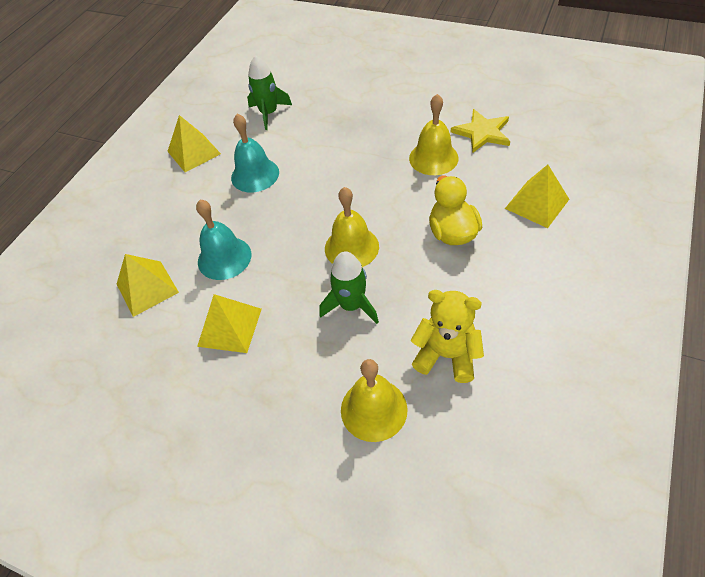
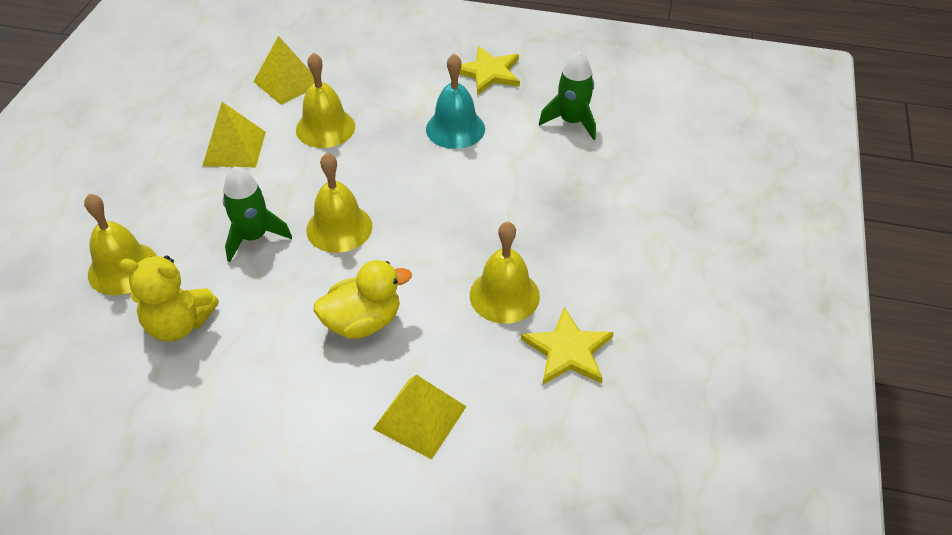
camera: 75 degrees right, 5 degrees down
(194, 152) = (489, 72): yellow pyramid -> yellow star
(224, 258) = (325, 128): turquoise bell -> yellow bell
(446, 355) = (179, 324): yellow teddy bear -> yellow teddy bear turned 90 degrees clockwise

